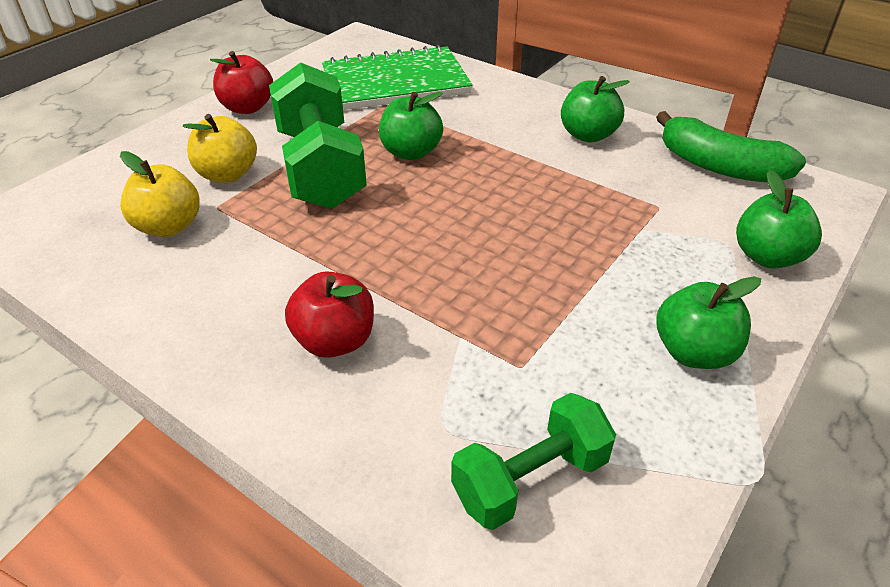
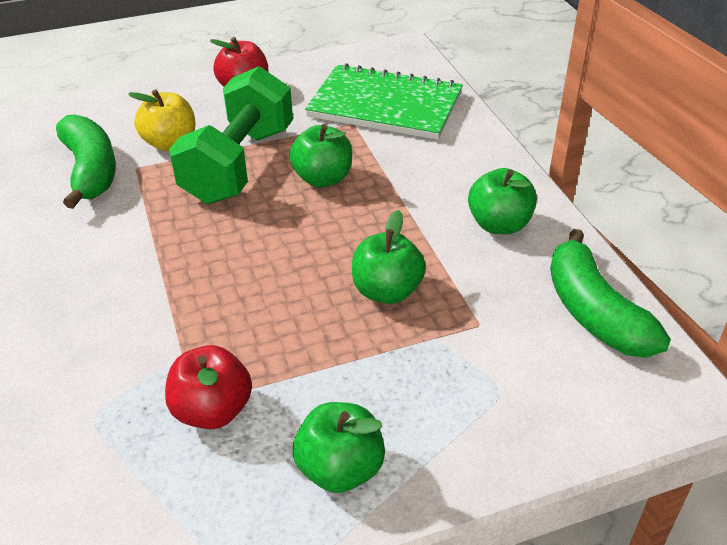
camera: 35 degrees right, 0 degrees up
(169, 226) = (91, 171): yellow apple -> green banana
(335, 341) = (98, 312): red apple -> red apple (212, 410)
(530, 480) = (103, 489): green dumbbell -> none
(767, 257) = (522, 423): green apple -> green apple (387, 291)

